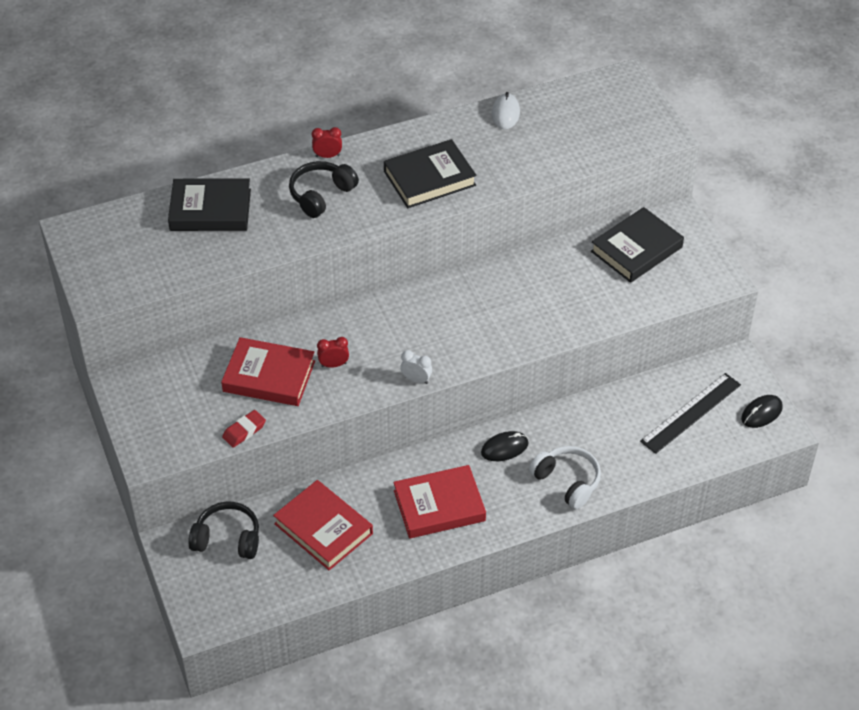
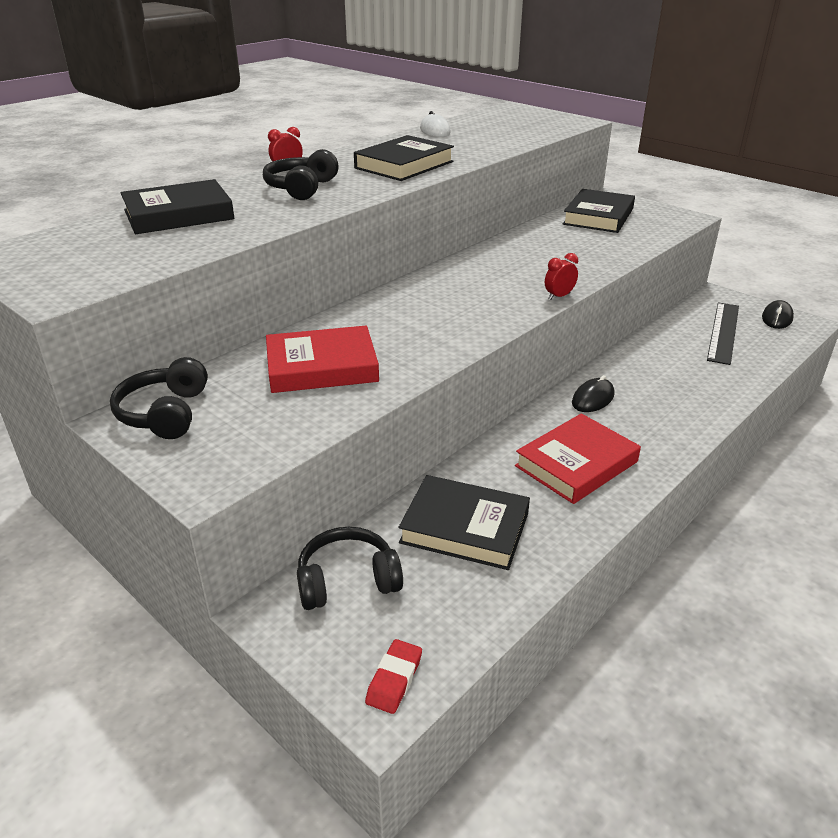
camera: 25 degrees left, 15 degrees down
(149, 387) = (165, 413): none -> black headphones
(244, 431) = (327, 420): red eraser -> red eraser (394, 680)
(323, 528) = (465, 528): red book -> black book
(333, 365) = (391, 340): red clock -> red clock (559, 296)
(416, 380) = (494, 330): white clock -> none
(567, 481) = (679, 406): white headphones -> none

